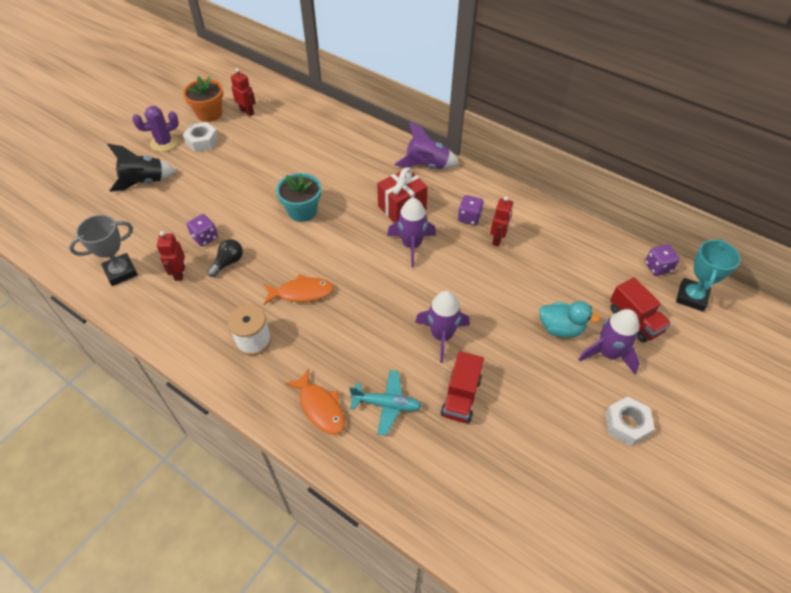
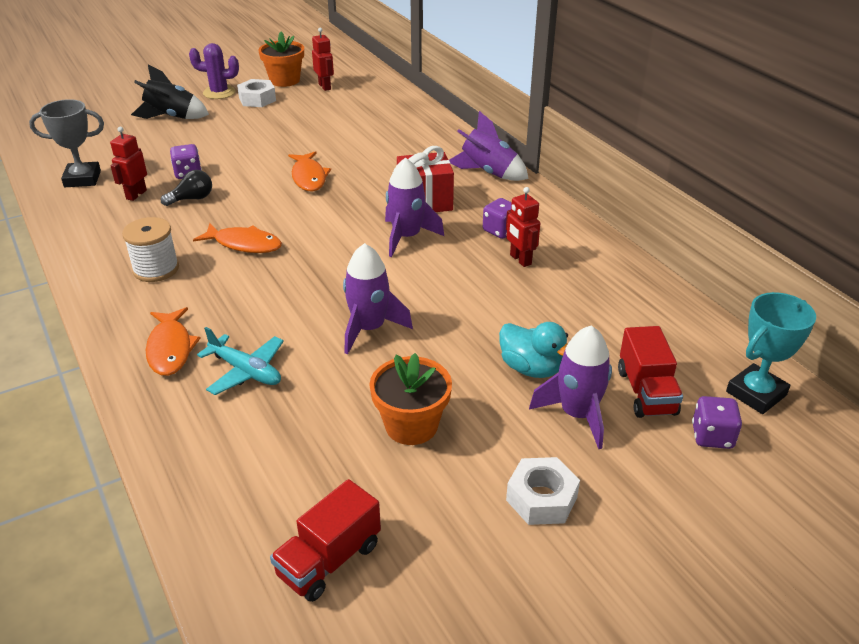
camera: 25 degrees right, 15 degrees down
(302, 211) = (309, 177): turquoise flower pot -> orange fish
(461, 397) = (341, 394): red truck -> red truck (329, 560)
(498, 239) = (520, 260): red robot -> red robot turned 105 degrees clockwise
(520, 403) = (411, 425): none -> orange flower pot
(657, 267) = (727, 347): purple dice -> purple dice (712, 436)

